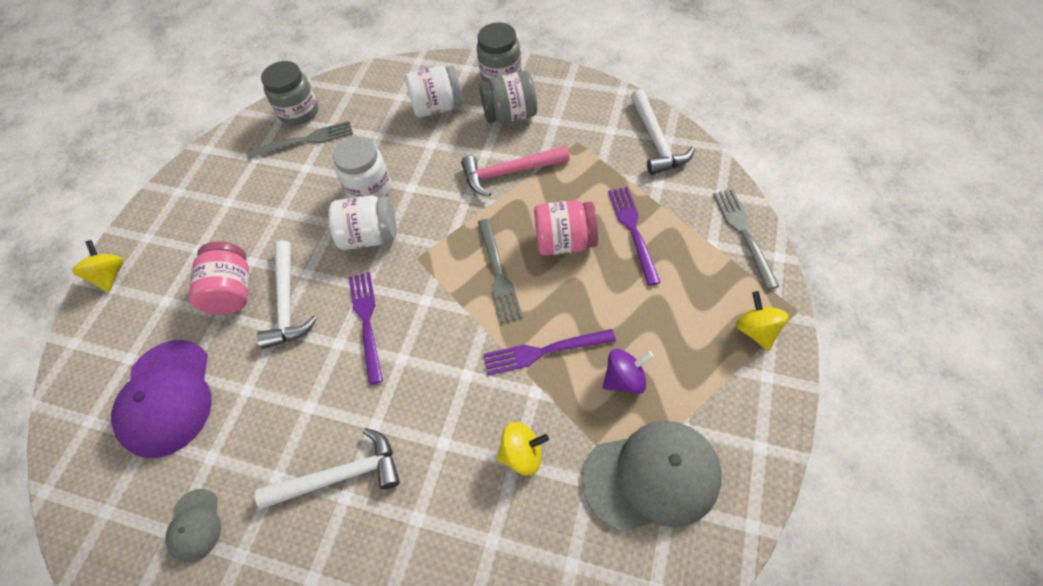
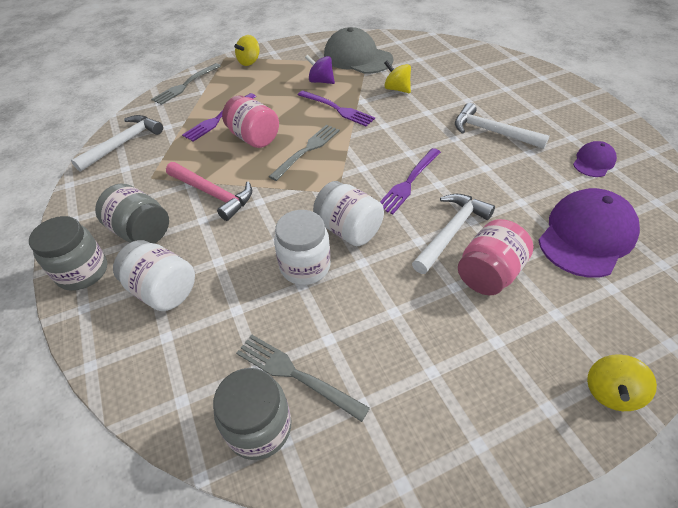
camera: 135 degrees left, 10 degrees down
(195, 525) = (593, 162): grey cap -> purple cap

